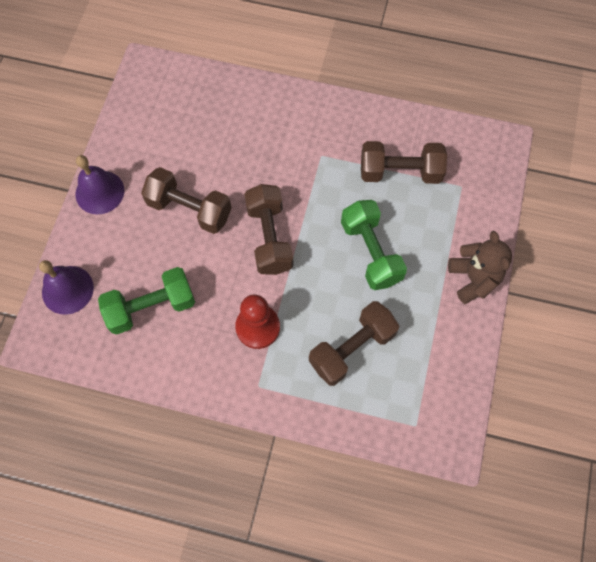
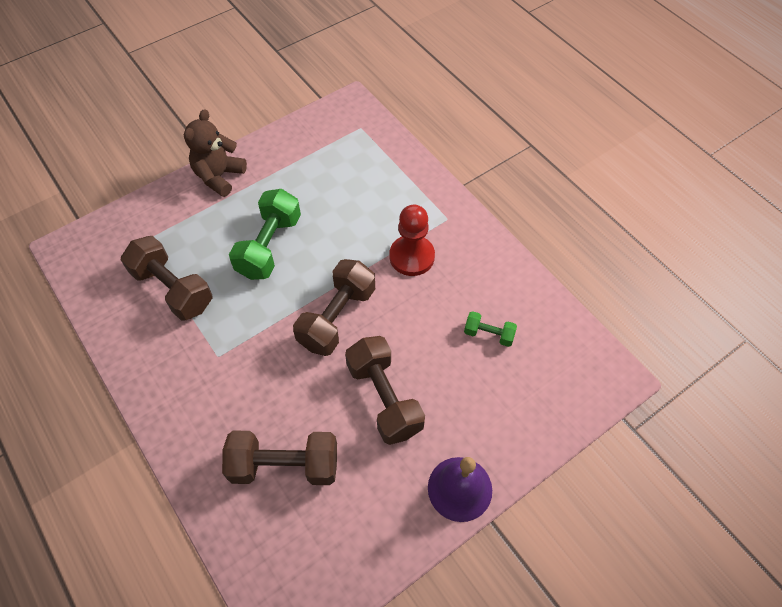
camera: 140 degrees left, 10 degrees down
(67, 289) = (557, 406): purple bell -> none
(151, 307) = (488, 334): green dumbbell -> green dumbbell, size x0.51
(352, 348) = (355, 195): brown dumbbell -> brown dumbbell (284, 465)

